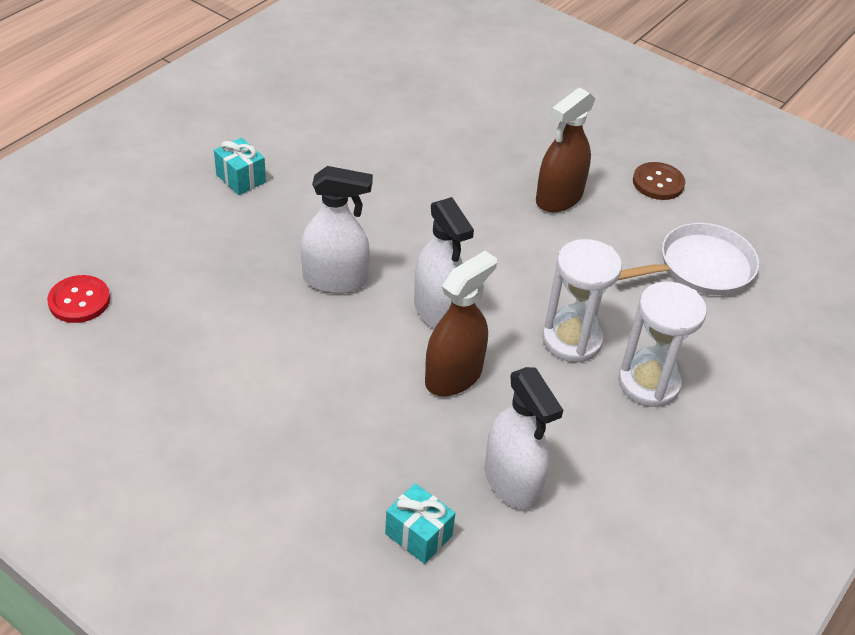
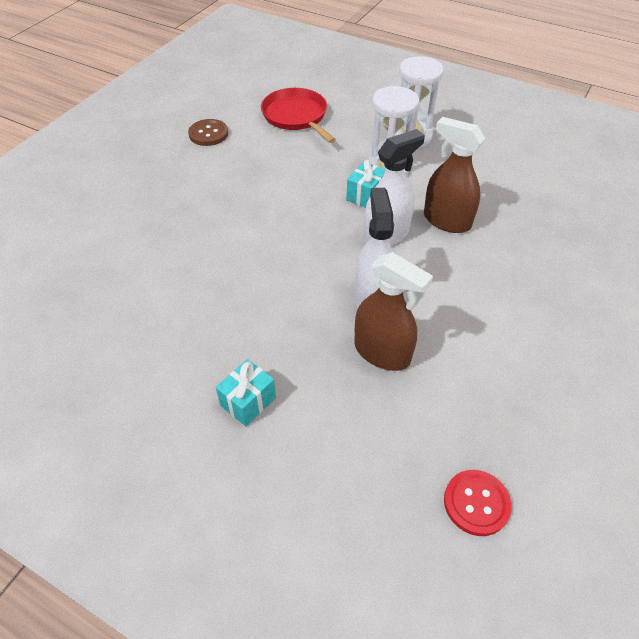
camera: 95 degrees left, 5 degrees up
(418, 535) = (586, 224): turquoise gift -> turquoise gift (365, 196)
(512, 482) = (521, 187): white spray bottle -> none
(559, 198) = (236, 181): brown spray bottle -> brown spray bottle (382, 352)
(701, 267) = (296, 116): white pan -> red pan

